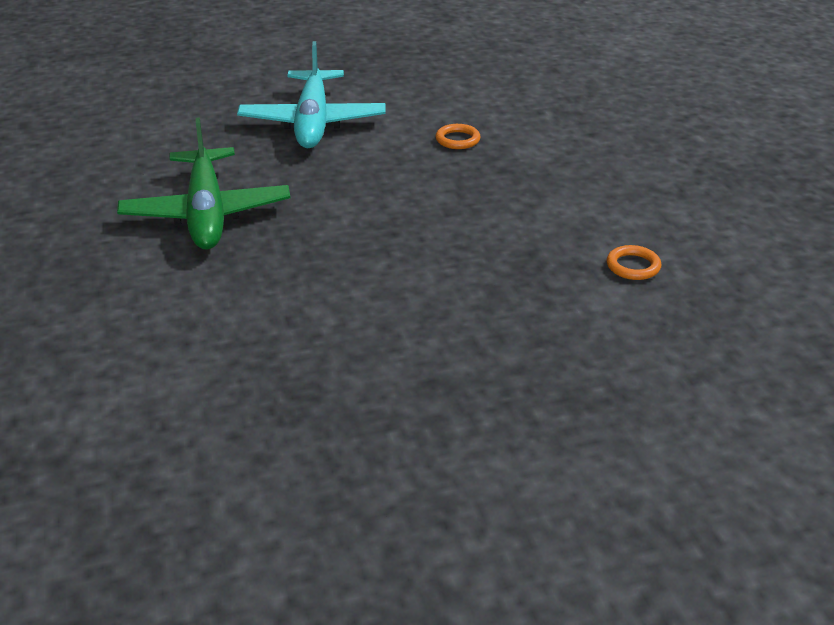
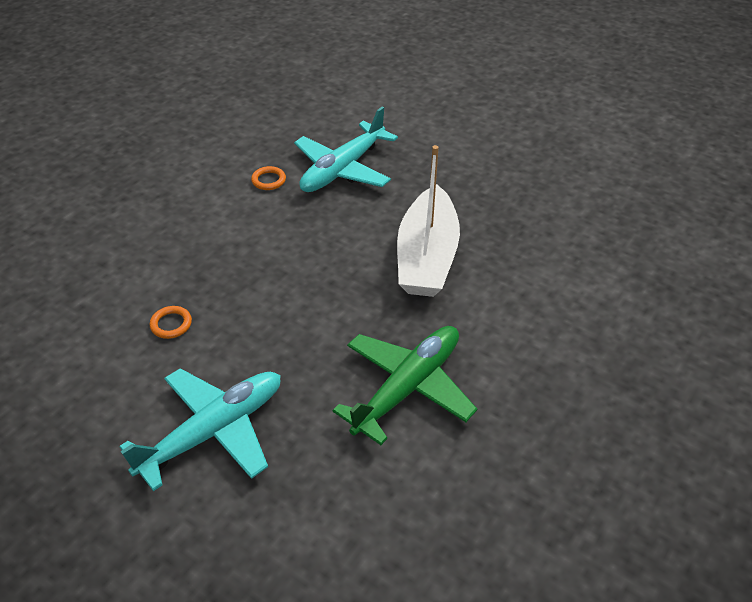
camera: 130 degrees left, 10 degrees up
(341, 310) = (427, 257): none -> white boat
(595, 333) = (343, 169): none -> turquoise plane

